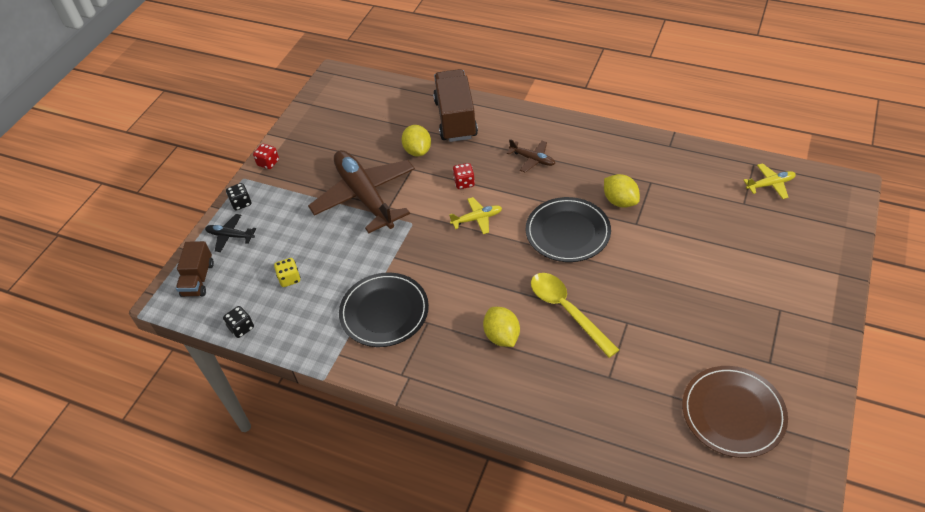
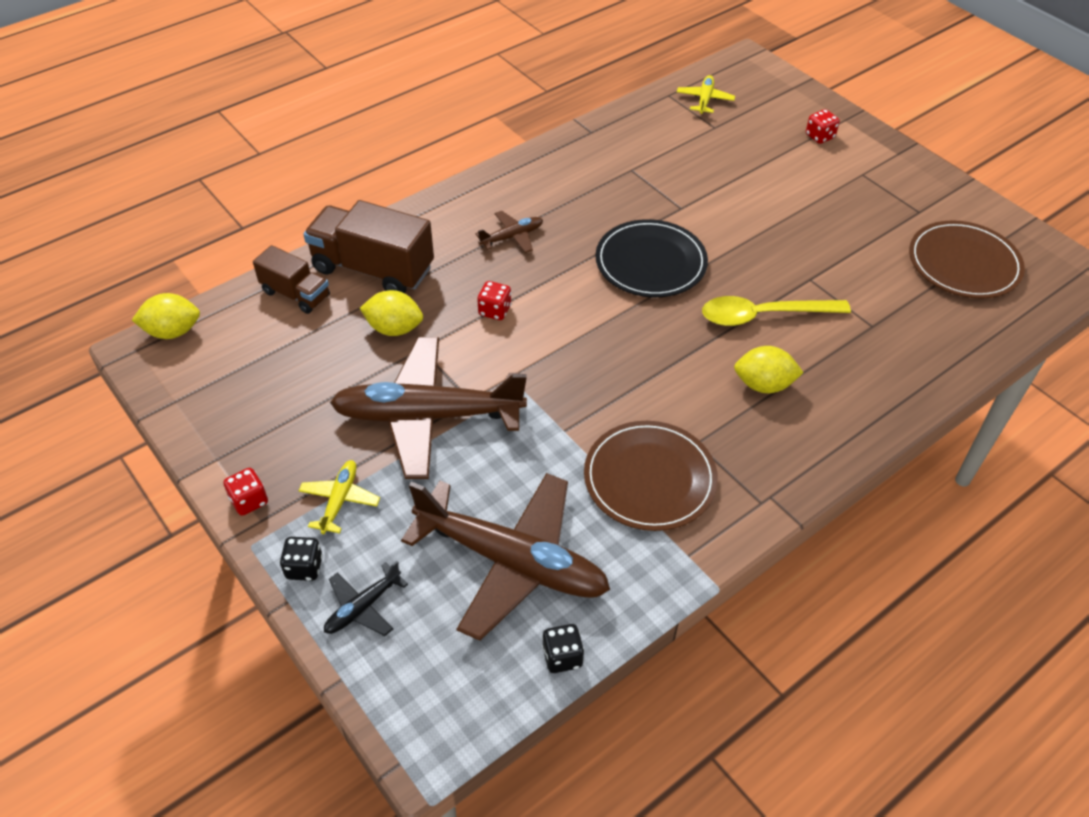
camera: 65 degrees left, 0 degrees up
(198, 279) = (419, 684): brown truck -> brown truck (296, 294)
(289, 279) = (512, 561): yellow dice -> brown plane
(384, 312) = (649, 478): black plate -> brown plate
(477, 219) = (566, 326): yellow plane -> yellow plane (340, 500)
(620, 201) = (639, 203): yellow lemon -> yellow lemon (173, 331)
(799, 266) = (819, 136): none -> red dice

